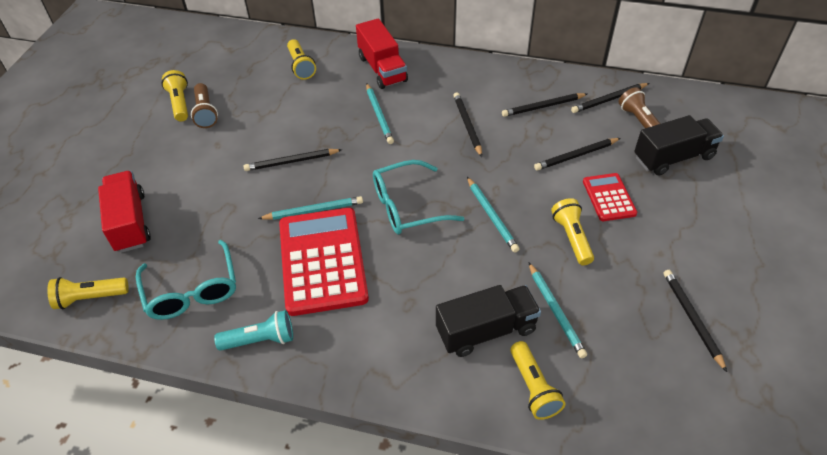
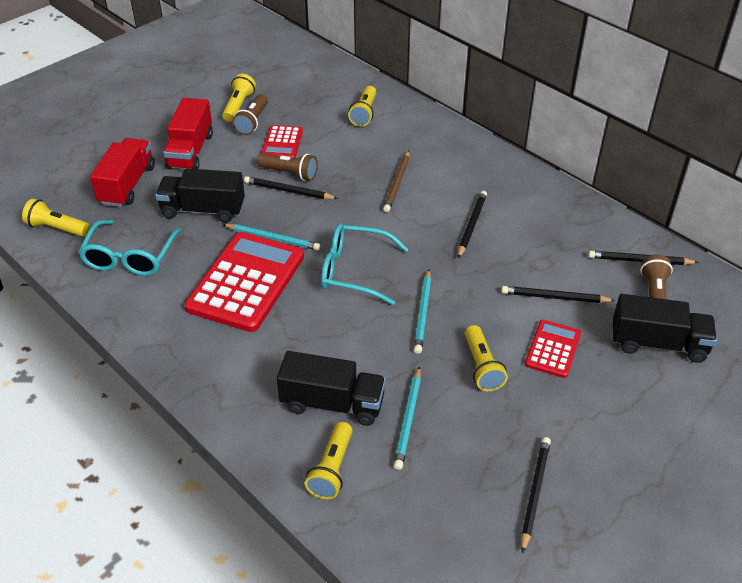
camera: 30 degrees right, 5 degrees down
(226, 213) = (203, 210): none -> black truck
(250, 121) = (282, 143): none -> red calculator
(260, 340) = (149, 318): turquoise flashlight -> none
(279, 145) = (289, 173): none -> brown flashlight
(379, 115) = (397, 183): turquoise pencil -> brown pencil
(382, 69) = (435, 144): red truck -> red truck (190, 151)
(543, 106) = (563, 239): black pencil -> none
(572, 238) = (482, 366): yellow flashlight -> yellow flashlight turned 150 degrees clockwise

